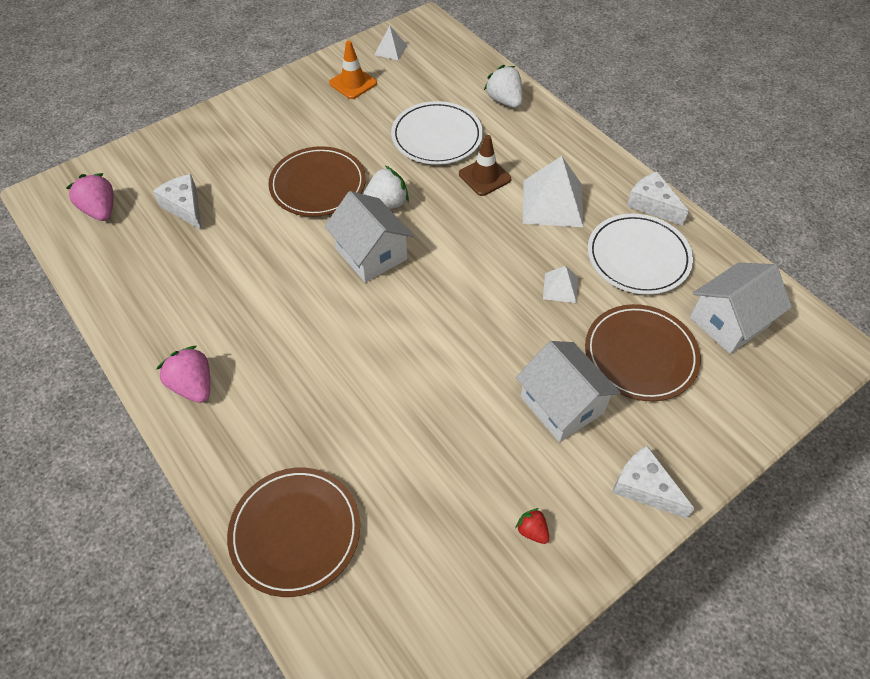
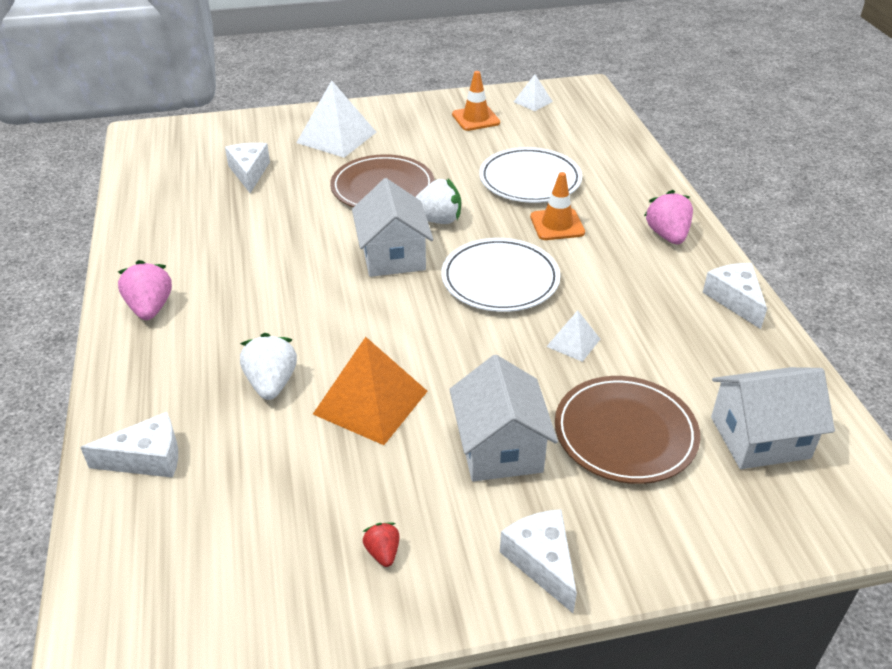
camera: 25 degrees right, 15 degrees down
(100, 210) = (177, 156): pink strawberry -> pink strawberry (667, 235)
(295, 532) = (147, 458): brown plate -> white cheese
(441, 403) = (370, 402): none -> orange pyramid
(484, 177) = (557, 225): brown traffic cone -> orange traffic cone
(504, 101) = (624, 168): white strawberry -> white strawberry (271, 383)
(552, 203) = (617, 266): white pyramid -> white pyramid (337, 137)
(638, 257) = (685, 342): white plate -> white plate (500, 279)

